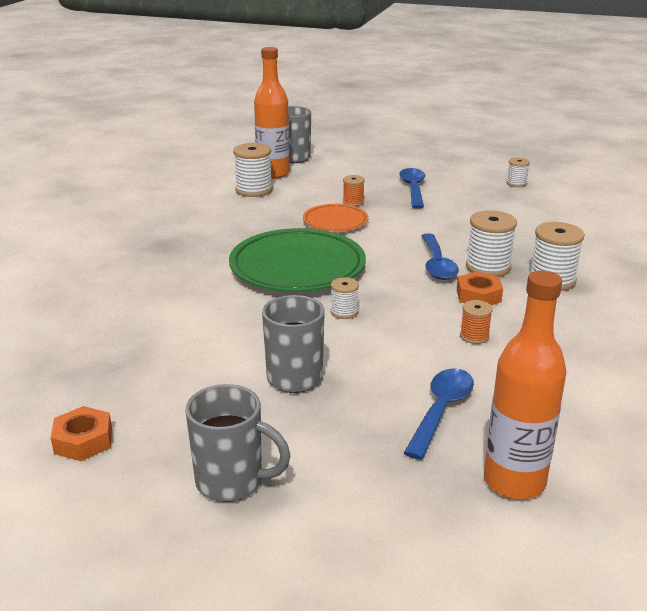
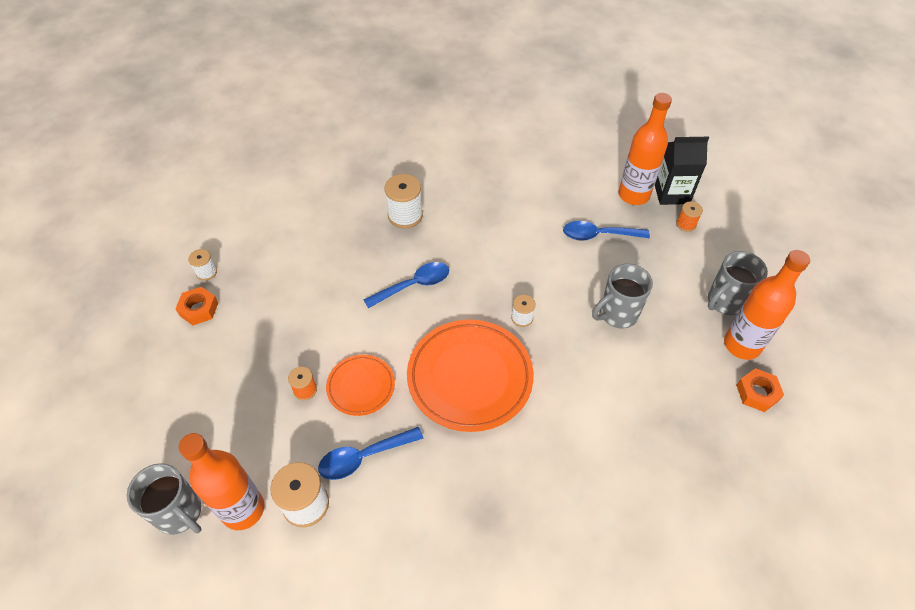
camera: 115 degrees left, 25 degrees up
(154, 462) = (741, 345): none -> orange bottle
(232, 482) = (725, 302): grey mug -> grey mug turned 120 degrees counterclockwise
(297, 267) = (470, 377): green plate -> orange plate
(413, 189) = (248, 350): blue spoon -> blue spoon (364, 457)
(474, 336) = (509, 239): orange spool -> orange spool (686, 224)
(478, 296) = (452, 249): orange nut -> orange nut (199, 309)
(488, 267) = (402, 254): white spool -> none
(500, 533) = (671, 193): none -> black carton

